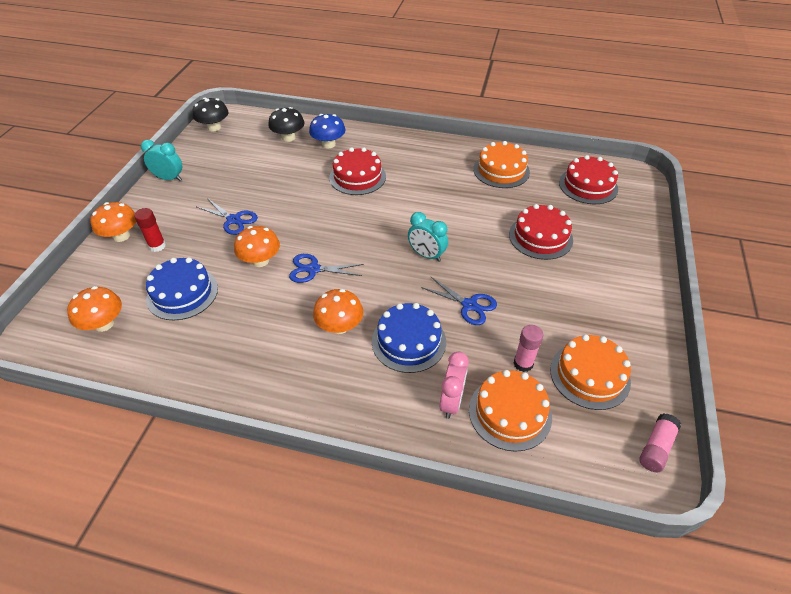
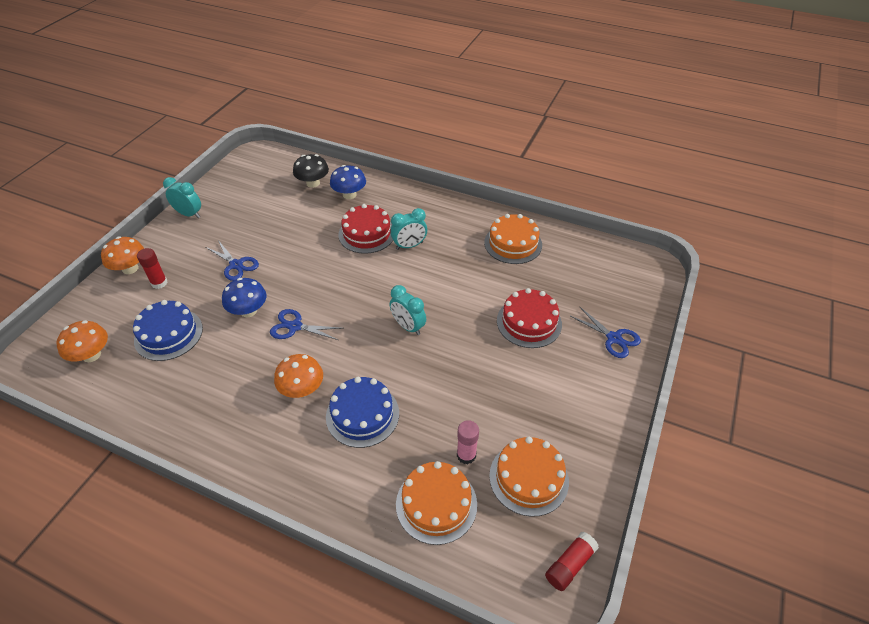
camera: 10 degrees right, 0 degrees up
(214, 127) = (246, 164): black mushroom -> none
(260, 261) = (248, 311): orange mushroom -> blue mushroom
(403, 183) = (409, 246): none -> turquoise clock
(451, 402) = (383, 483): pink clock -> none
(469, 305) = (433, 385): blue scissors -> blue scissors (614, 338)
(588, 185) = (598, 271): red cake -> none
(656, 447) = (569, 565): pink glue stick -> red glue stick

